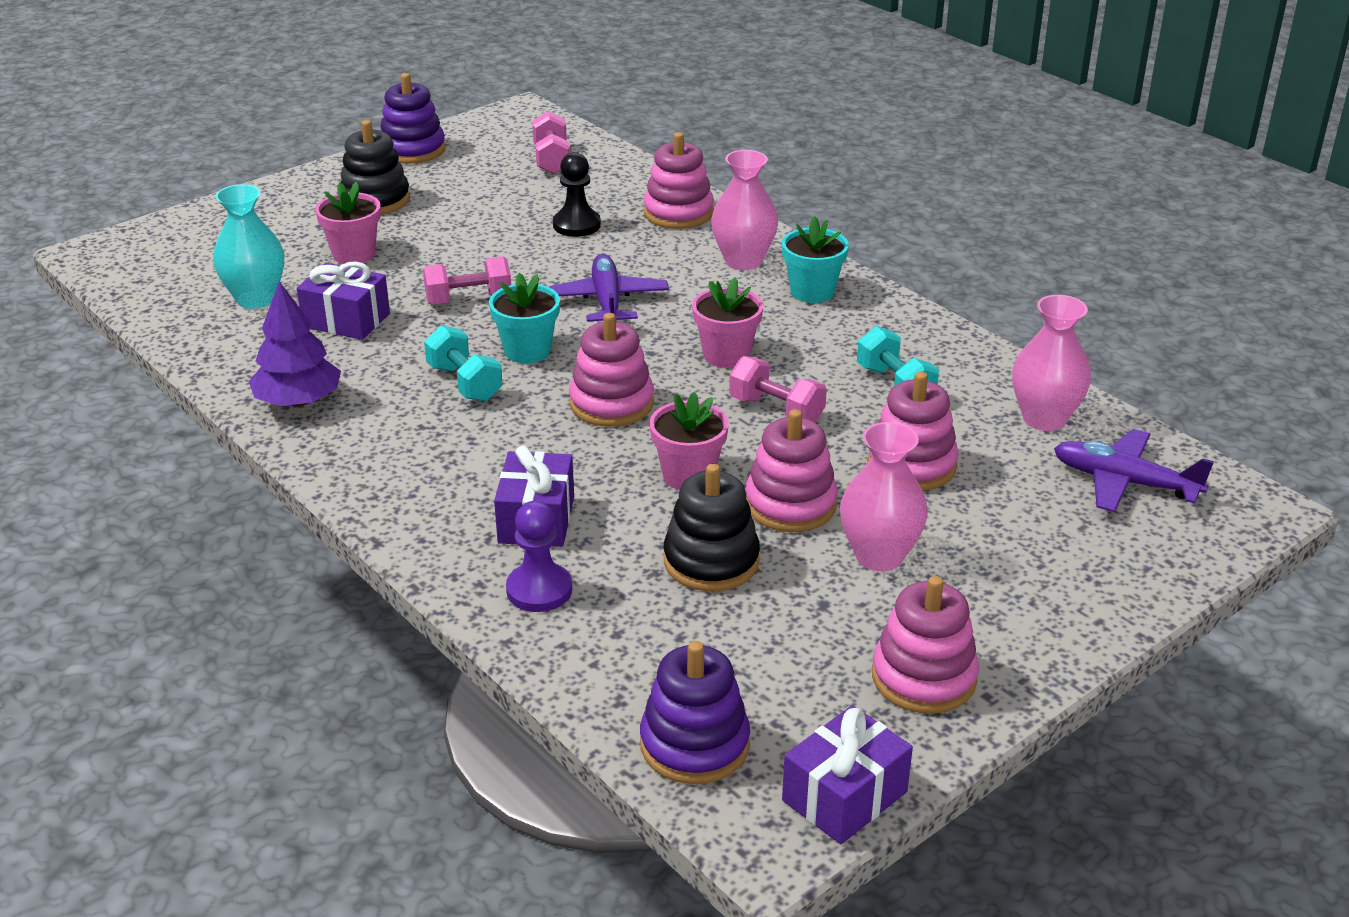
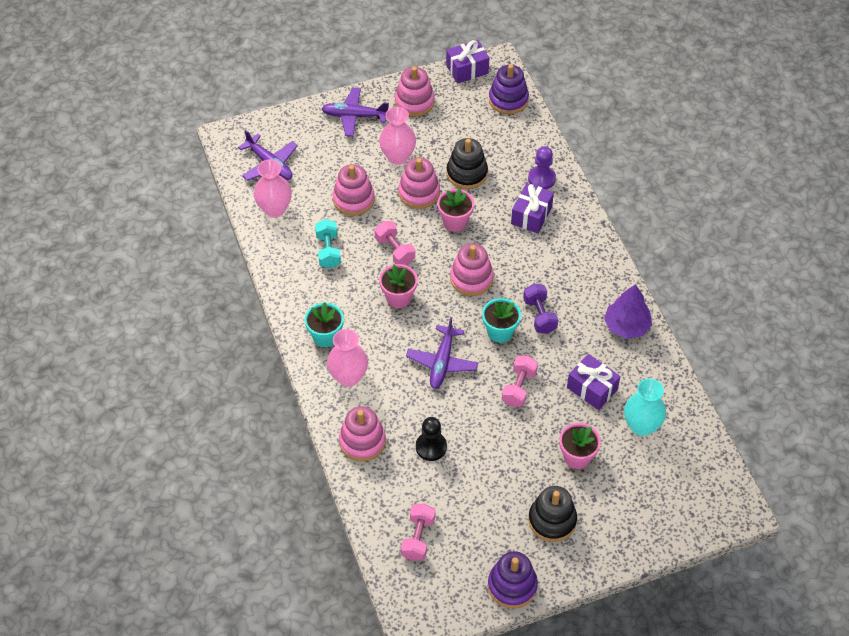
camera: 160 degrees left, 20 degrees up
(464, 383) = (539, 315): turquoise dumbbell -> purple dumbbell
(468, 299) = (519, 388): pink dumbbell -> pink dumbbell turned 75 degrees counterclockwise
(1036, 611) = (354, 116): none -> purple plane

